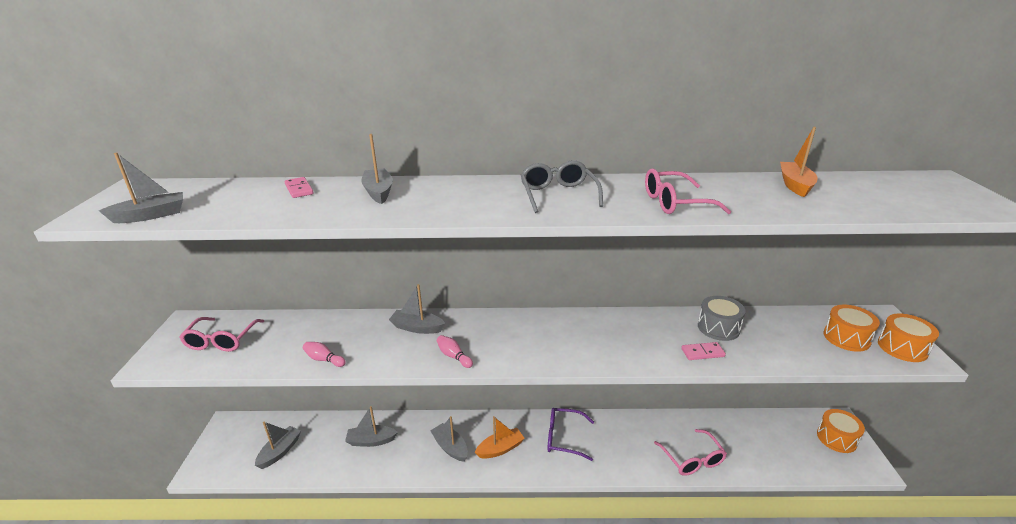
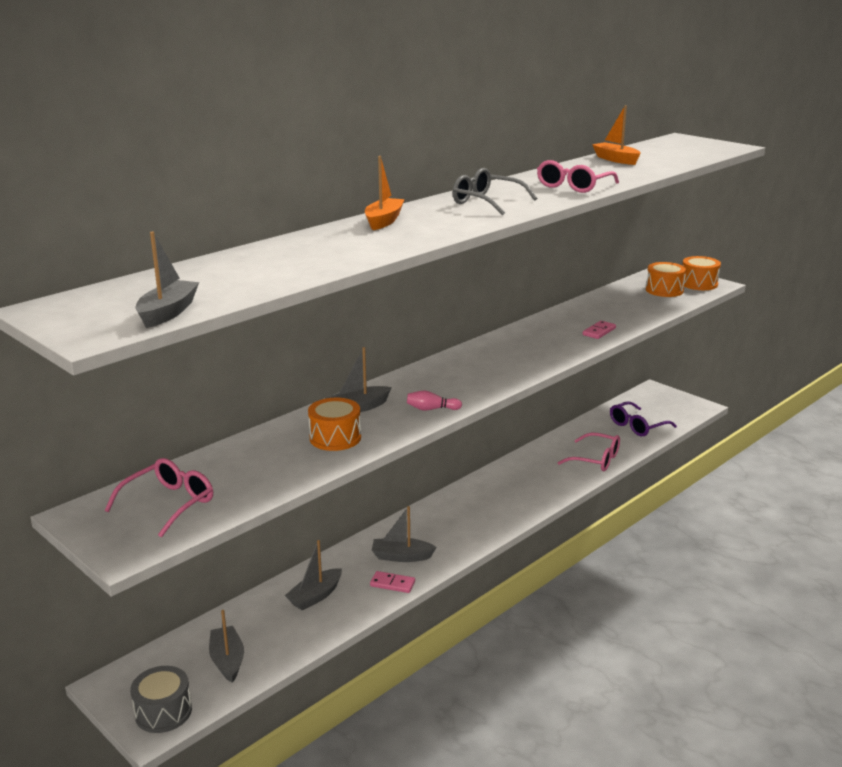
camera: 45 degrees left, 5 degrees down
(221, 341) = (169, 504): pink glasses -> pink glasses turned 105 degrees counterclockwise
(299, 189) = (254, 257): pink domino -> pink domino (392, 584)
(324, 359) = (319, 462): pink bowling pin -> none
(378, 192) = (339, 238): grey boat -> none
(500, 449) = (447, 533): orange boat -> orange boat (384, 221)
(563, 438) = (487, 498): purple glasses -> purple glasses (637, 426)
(718, 328) = (585, 314): grey drum -> grey drum (163, 712)
(836, 438) = (664, 401): orange drum -> orange drum (335, 438)

